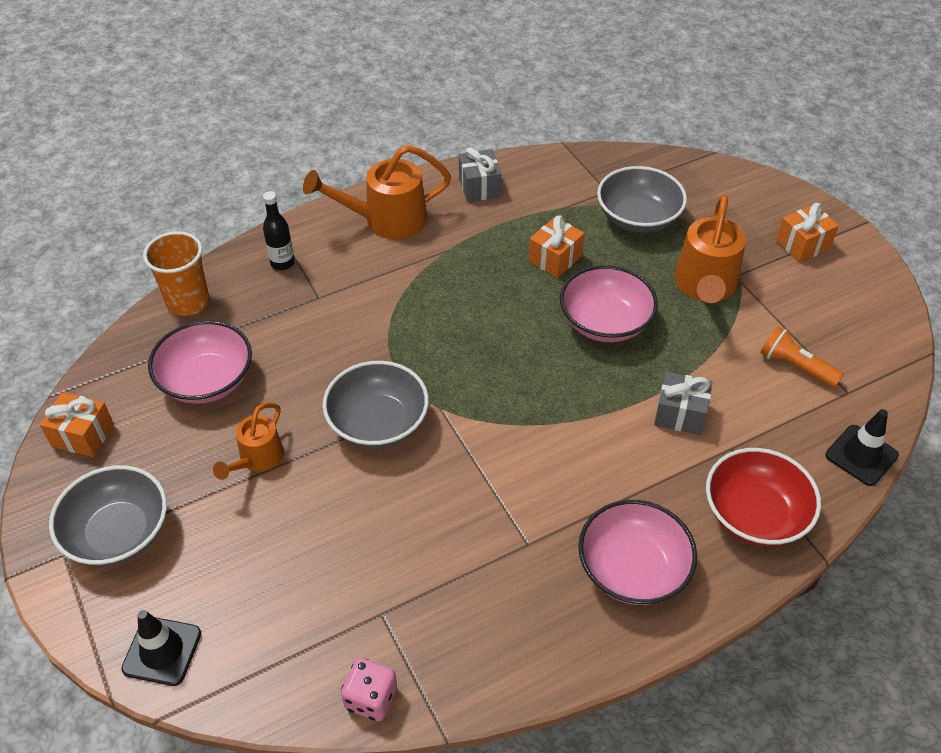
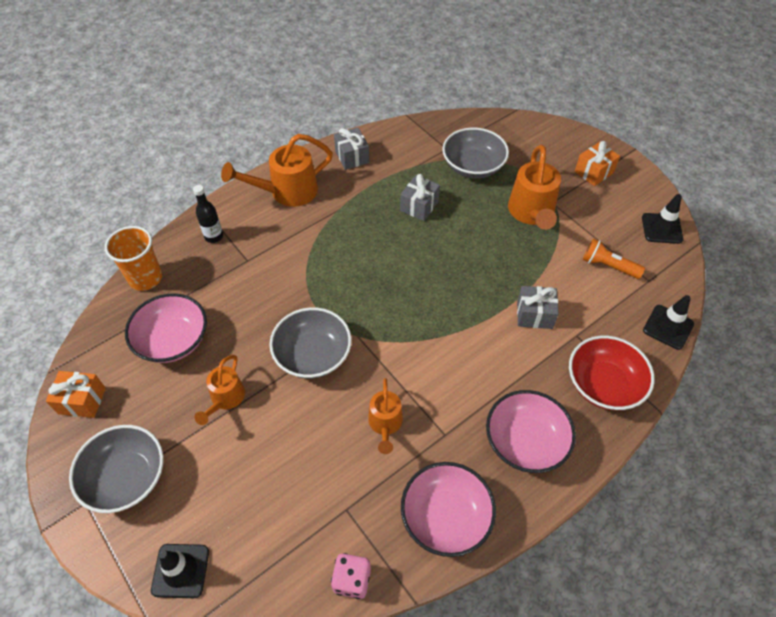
camera: 10 degrees left, 5 degrees up
(453, 520) = (385, 424): none -> orange watering can
(555, 259) = (419, 206): orange gift -> grey gift
(605, 322) = (466, 251): pink bowl -> pink bowl (446, 517)
(882, 328) = (662, 228): none -> black traffic cone

